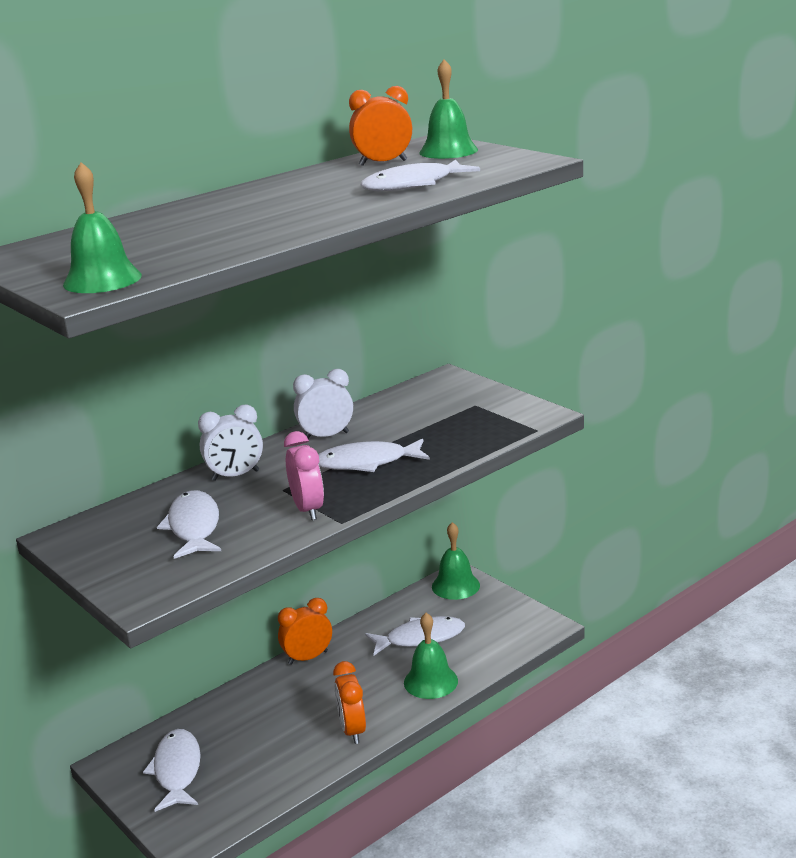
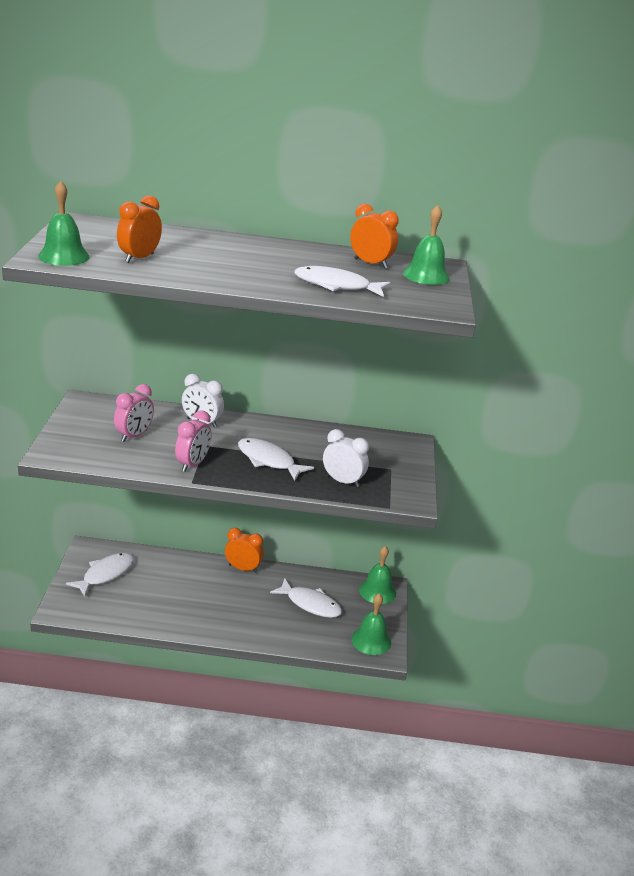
camera: 40 degrees right, 5 degrees up
(194, 527) = (134, 436): white fish -> pink clock
(326, 436) = (282, 432): white clock -> white clock (343, 481)
(352, 730) = (200, 622): orange clock -> orange clock (139, 258)
(430, 681) = (276, 630): green bell -> green bell (371, 640)

